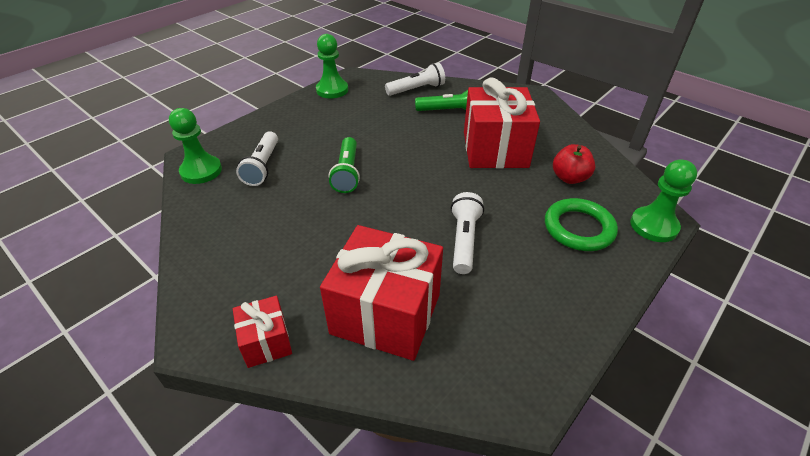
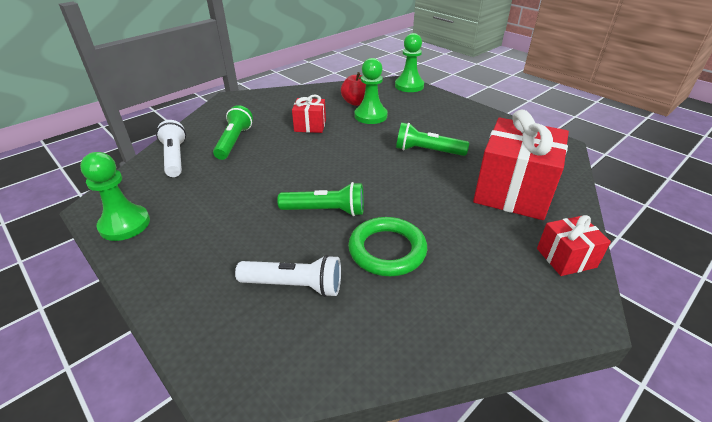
camera: 85 degrees left, 5 degrees down
(201, 171) = (287, 361): green pawn -> green pawn (370, 116)
(464, 240) = (427, 151): white flashlight -> green flashlight
(495, 149) = (310, 126): red gift -> red gift, size x0.50
(578, 228) = (412, 108): green ring -> green ring (387, 250)

